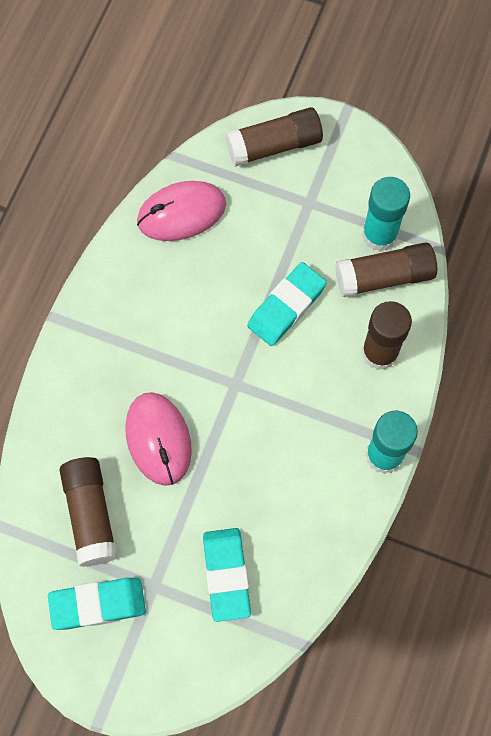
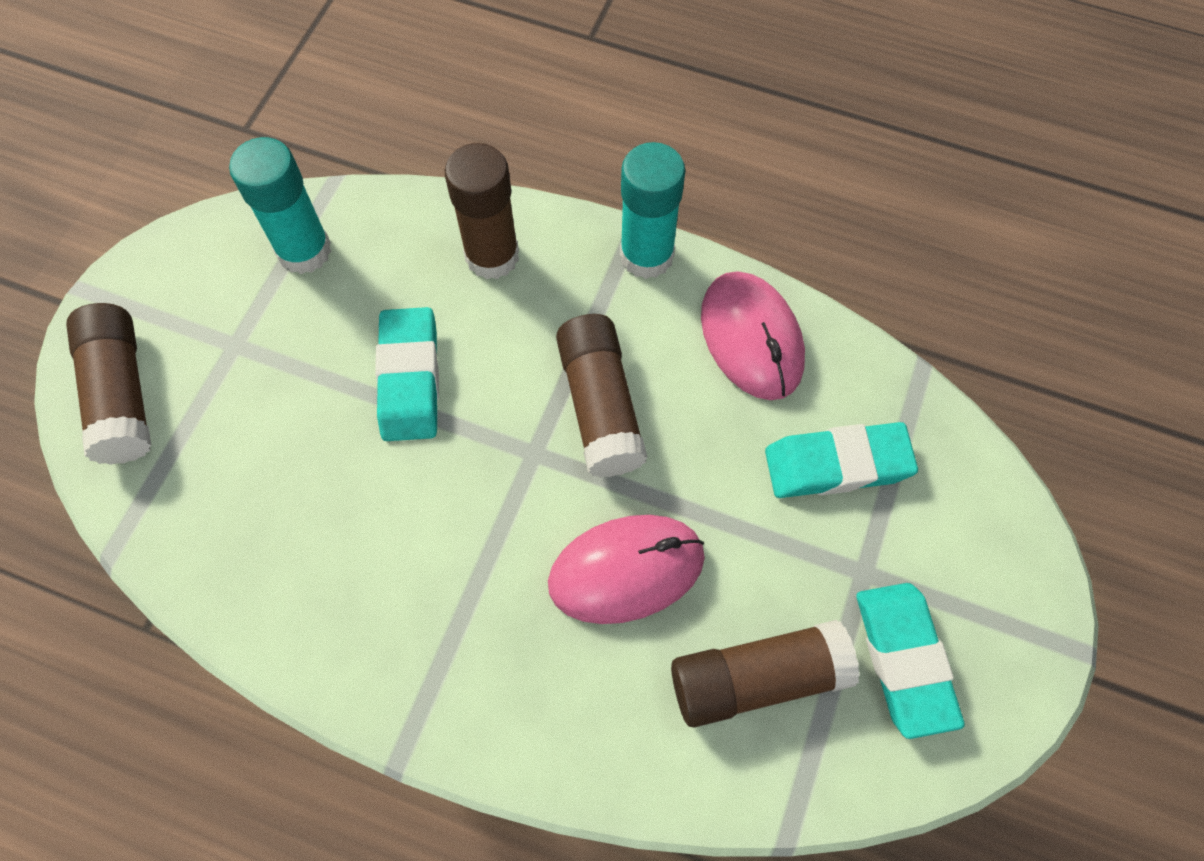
camera: 90 degrees left, 5 degrees down
(181, 213) = (222, 540): pink mouse -> pink mouse (751, 338)
(286, 306) = (409, 379): turquoise eraser -> turquoise eraser turned 45 degrees clockwise
(384, 276) = (373, 247): brown glue stick -> brown glue stick (600, 406)

